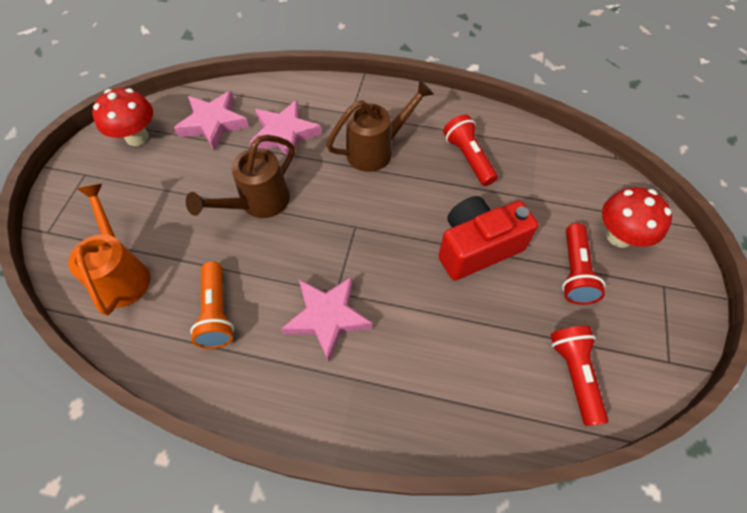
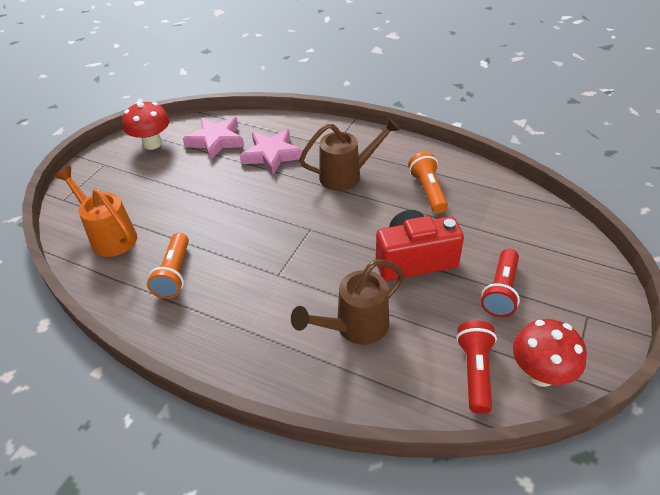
camera: 15 degrees right, 15 degrees down
(122, 274) = (109, 236): orange watering can -> orange watering can turned 45 degrees counterclockwise
(258, 203) = (234, 201): brown watering can -> brown watering can (355, 327)
(327, 317) = (264, 292): pink star -> none
(468, 158) = (428, 191): red flashlight -> orange flashlight
(619, 236) = (554, 270): red mushroom -> red mushroom (540, 374)

